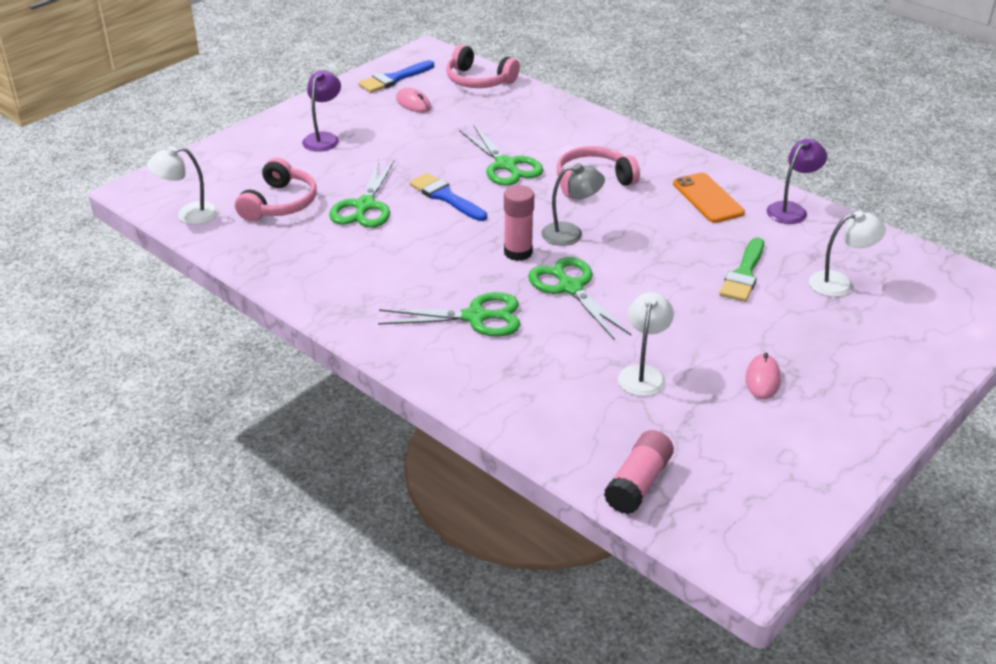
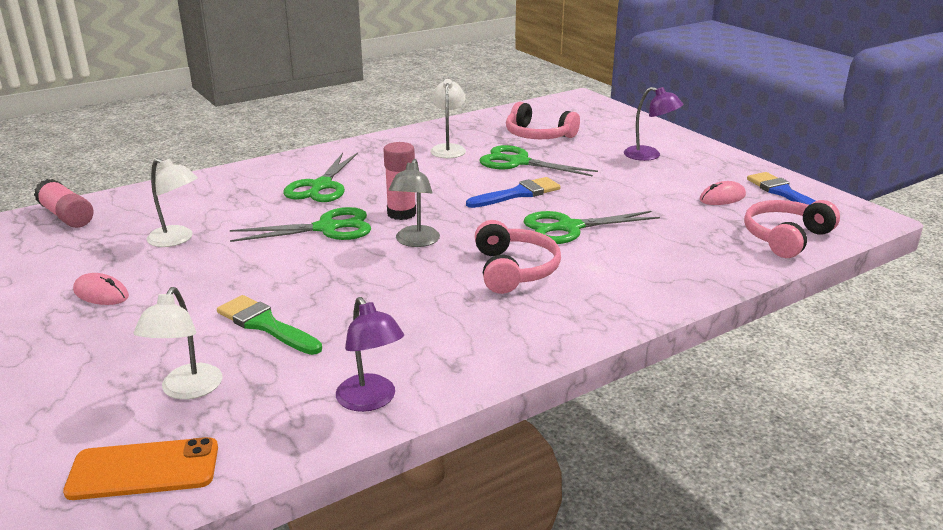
camera: 105 degrees right, 10 degrees down
(188, 215) = (535, 110): white lamp -> white lamp (448, 149)
(708, 198) = (437, 338): orange phone -> orange phone (144, 469)

